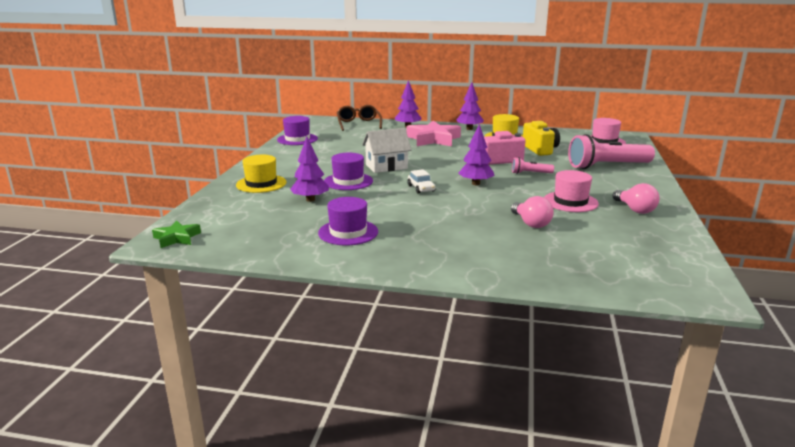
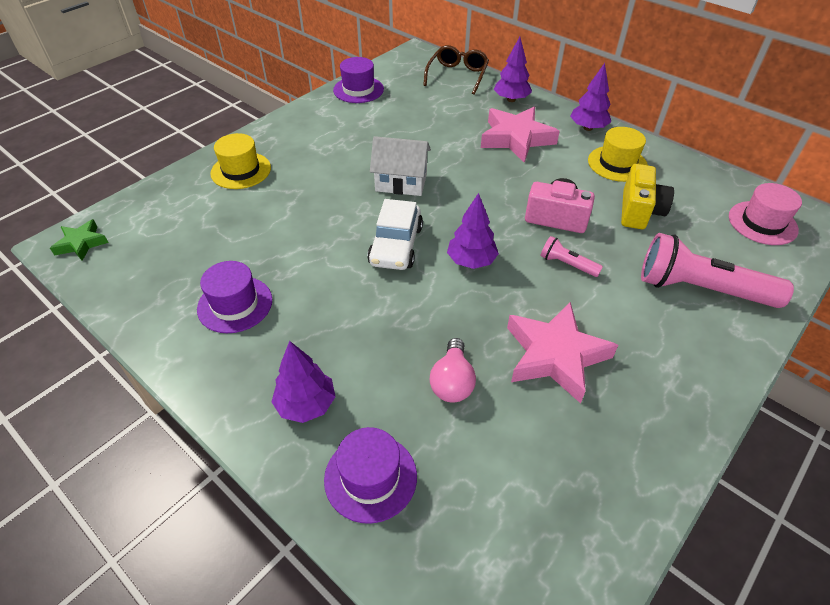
camera: 30 degrees right, 25 degrees up
(310, 199) = (258, 222): purple tree -> purple tree (306, 404)
(348, 181) = (330, 199): purple hat -> purple hat (370, 477)
(421, 188) = (396, 245): white car -> white car, size x1.73
(570, 202) = (555, 355): pink hat -> pink star
(635, 209) = (630, 416): pink light bulb -> none

